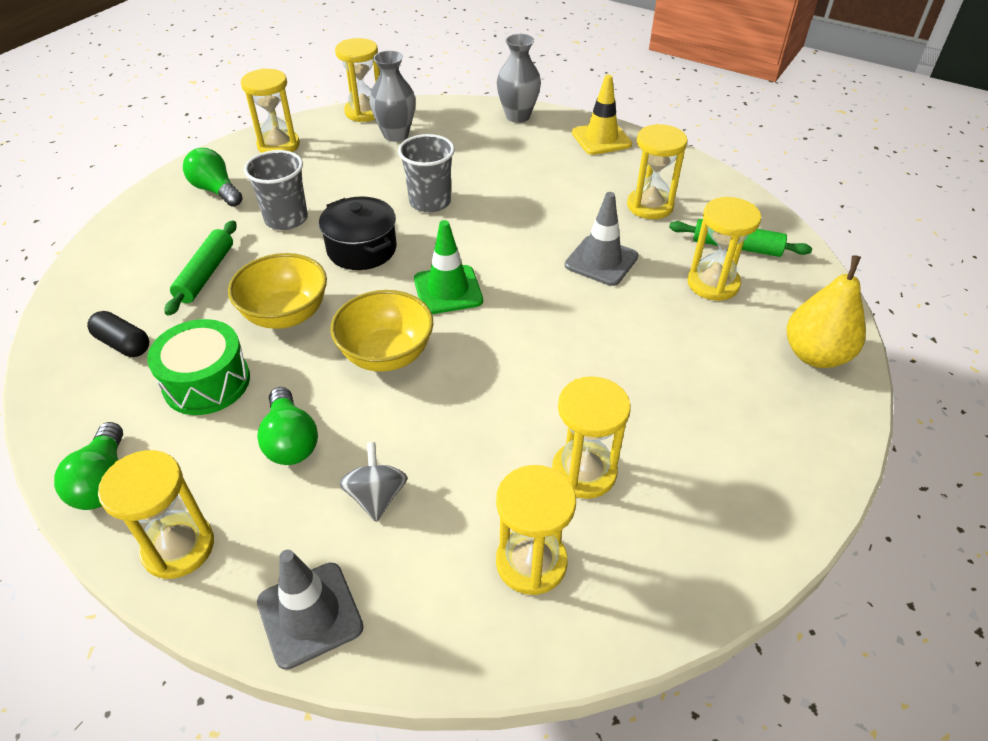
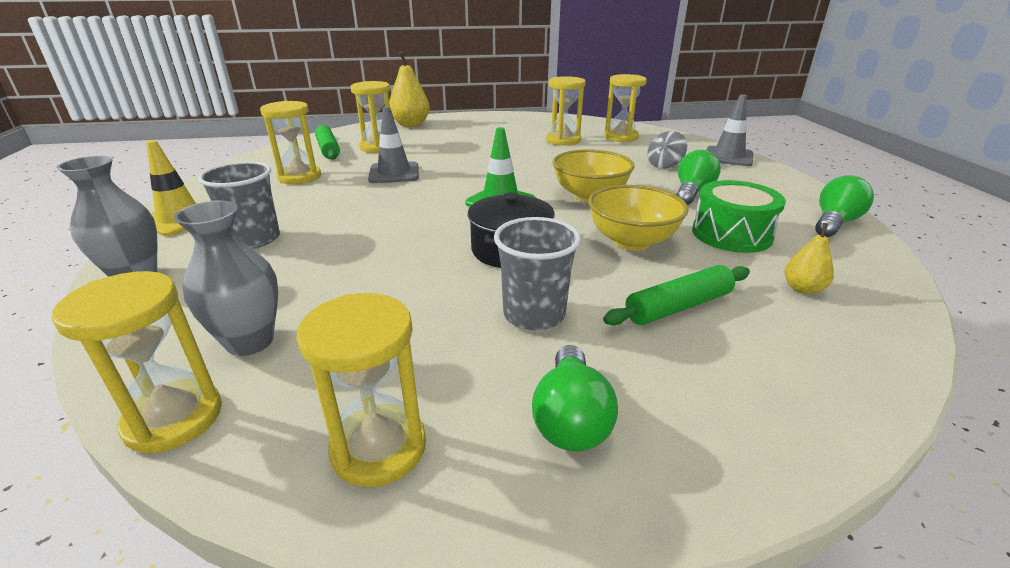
camera: 130 degrees left, 15 degrees down
(123, 344) = (802, 289): black capsule -> yellow pear
(178, 547) = (787, 188): yellow hourglass -> none
(430, 202) = (393, 252): grey cup -> grey cup (254, 239)

